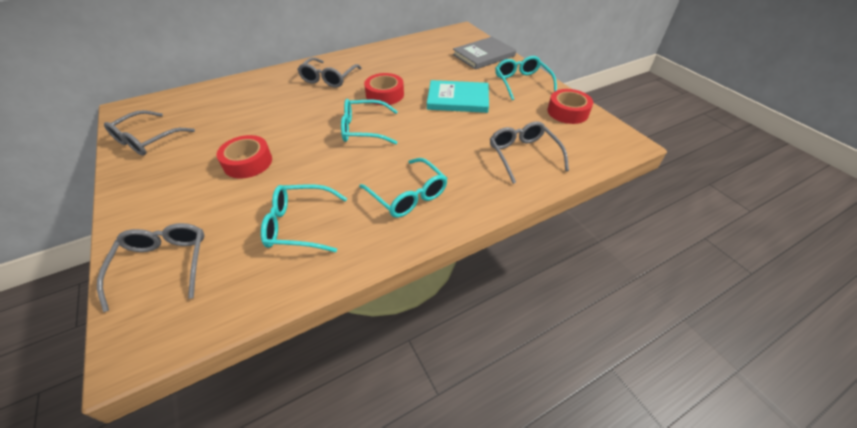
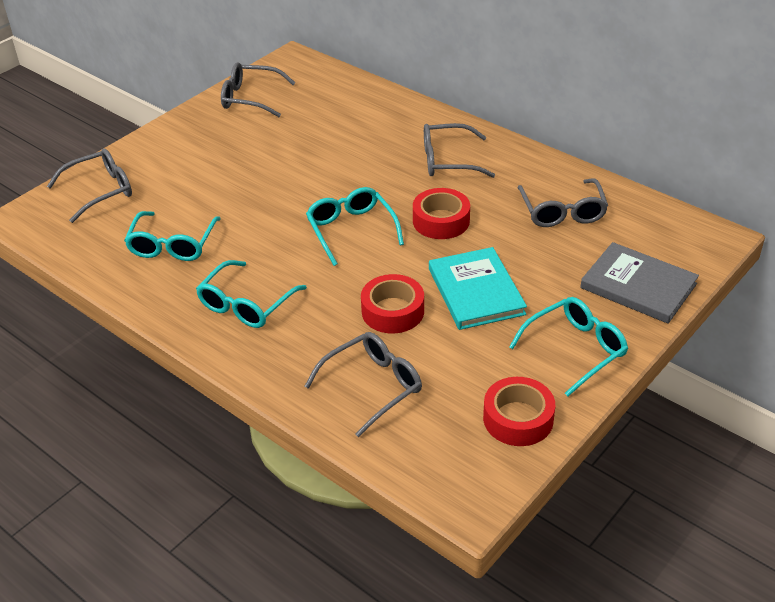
camera: 70 degrees right, 5 degrees down
(248, 162) = (247, 174): red tape -> red tape (393, 311)
(299, 225) = (172, 245): turquoise glasses -> turquoise glasses turned 150 degrees counterclockwise
(410, 58) = (562, 212): none -> grey glasses

